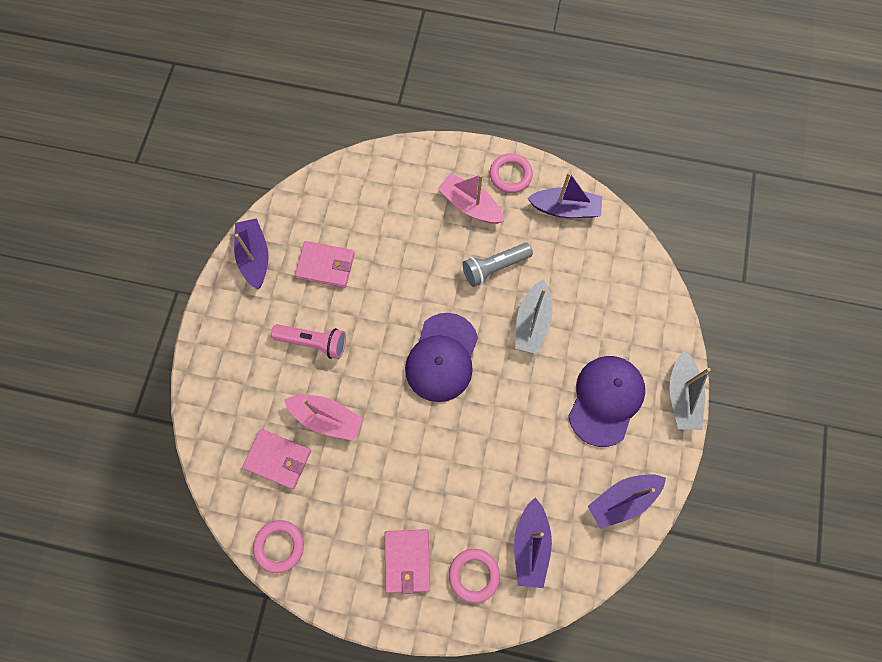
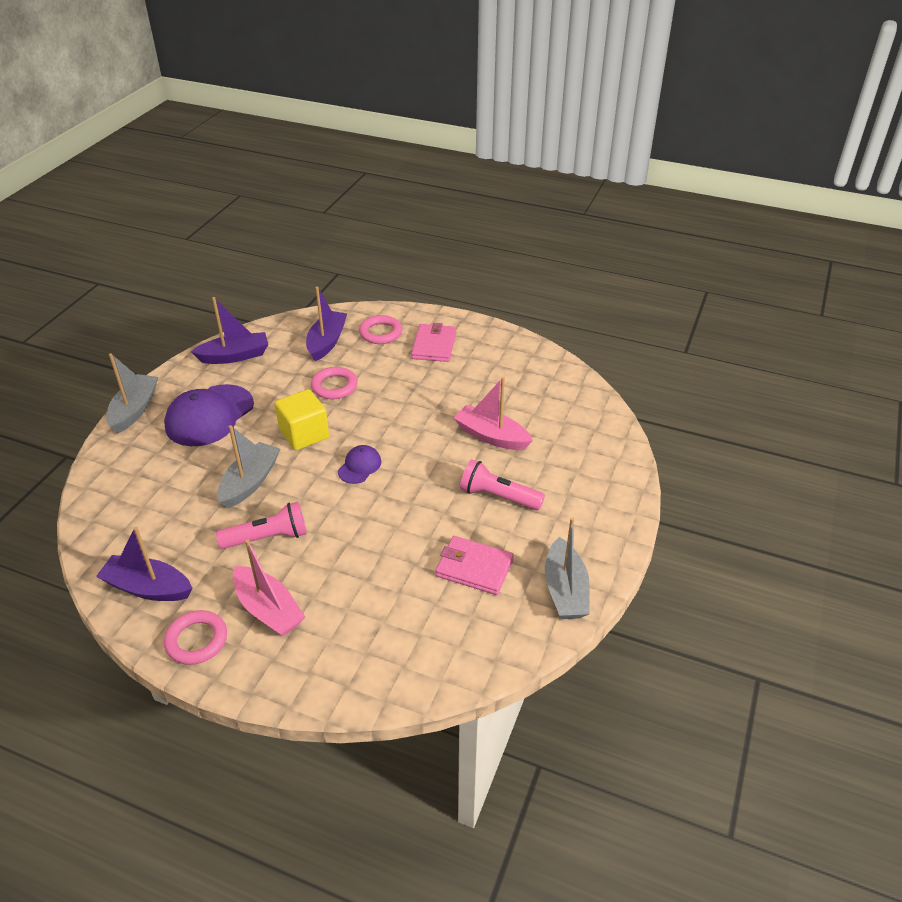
camera: 170 degrees left, 30 degrees down
(255, 257) = (565, 590): purple boat -> grey boat
(278, 459) = (543, 415): pink wallet -> none
(279, 546) = (544, 364): pink ring -> pink ring (334, 386)
(442, 357) = (359, 466): purple cap -> purple cap, size x0.50
(494, 267) = (268, 537): grey flashlight -> pink flashlight
(505, 390) = (304, 434): none -> yellow cube

